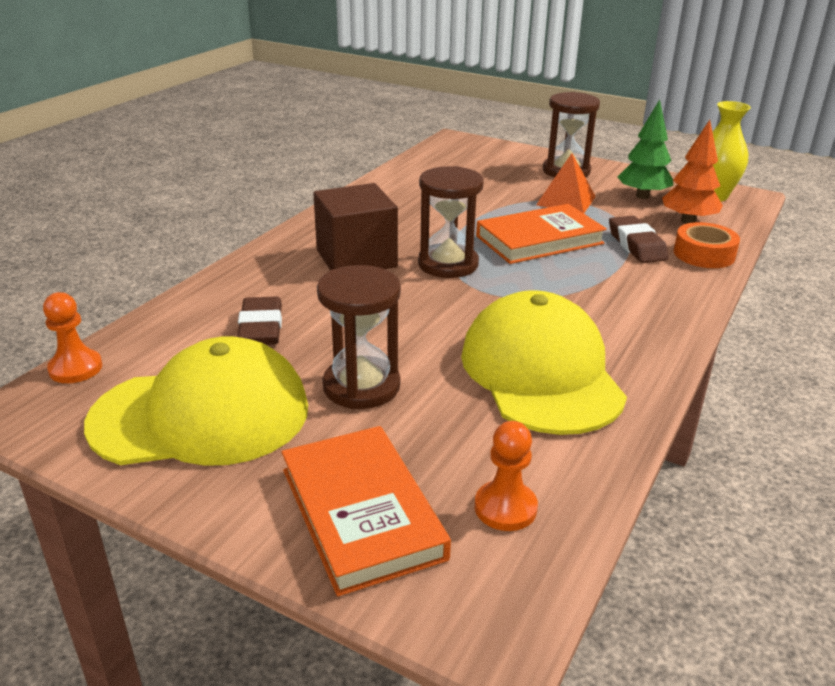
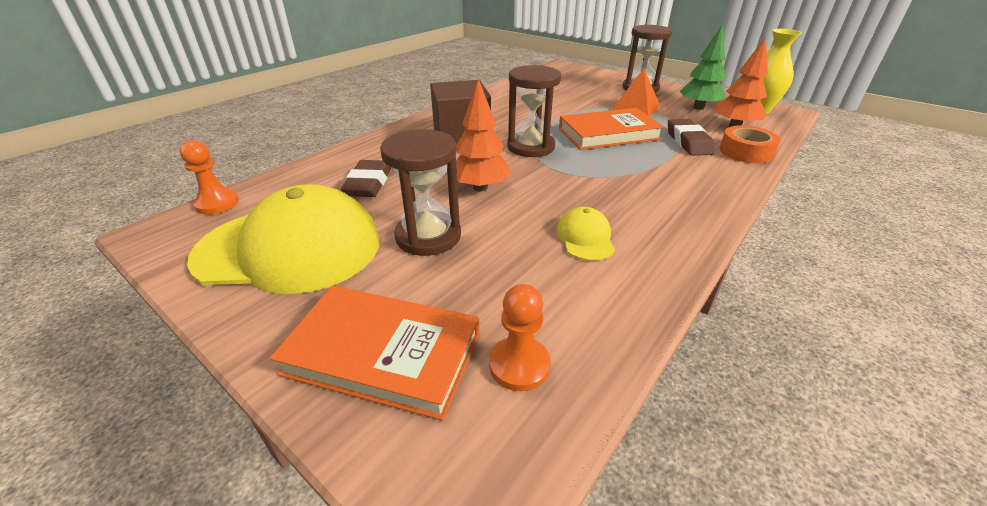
camera: 10 degrees right, 5 degrees up
(361, 513) = (383, 354): orange book -> orange book turned 60 degrees counterclockwise
(402, 322) = (480, 188): none -> orange tree
(540, 372) = (585, 237): yellow cap -> yellow cap, size x0.43

